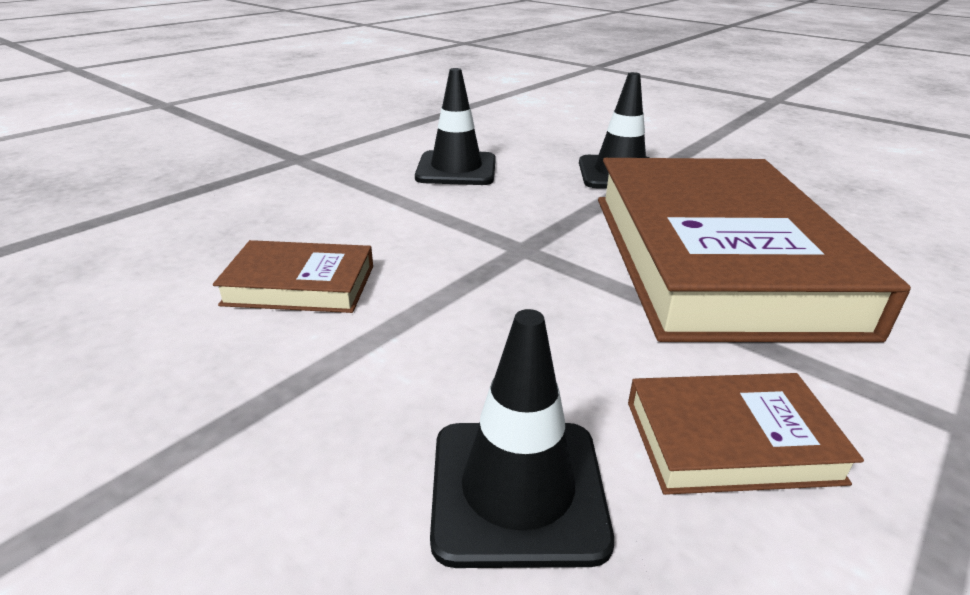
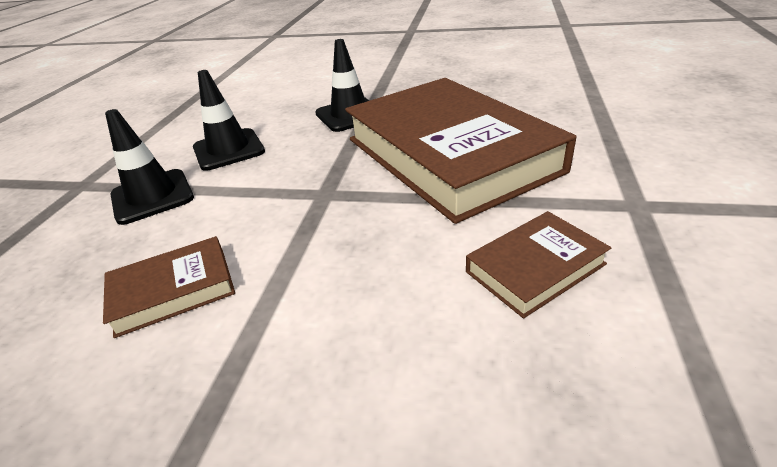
camera: 25 degrees left, 5 degrees up
(517, 490) = (443, 360): black traffic cone -> black traffic cone (152, 196)

